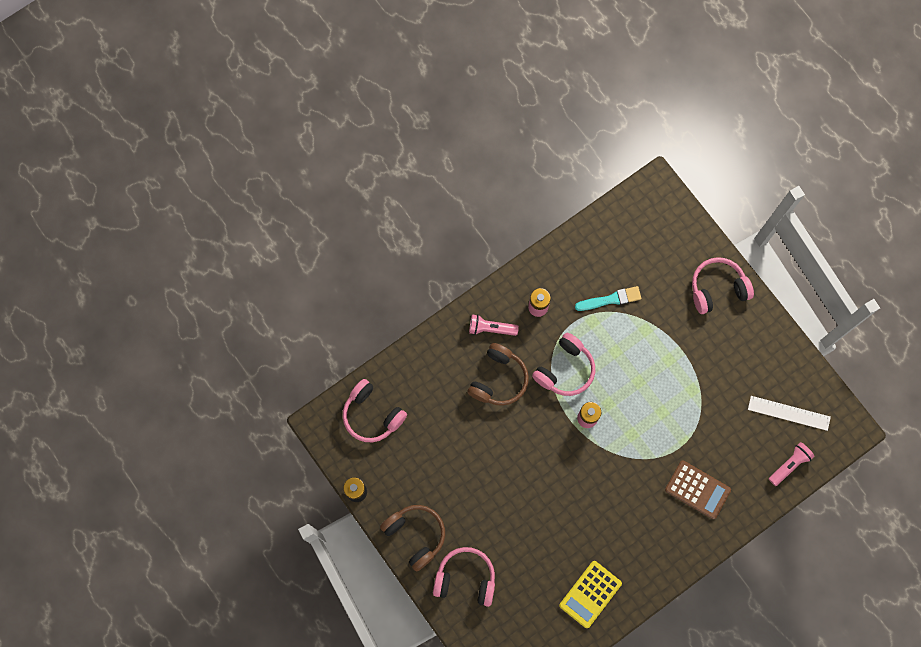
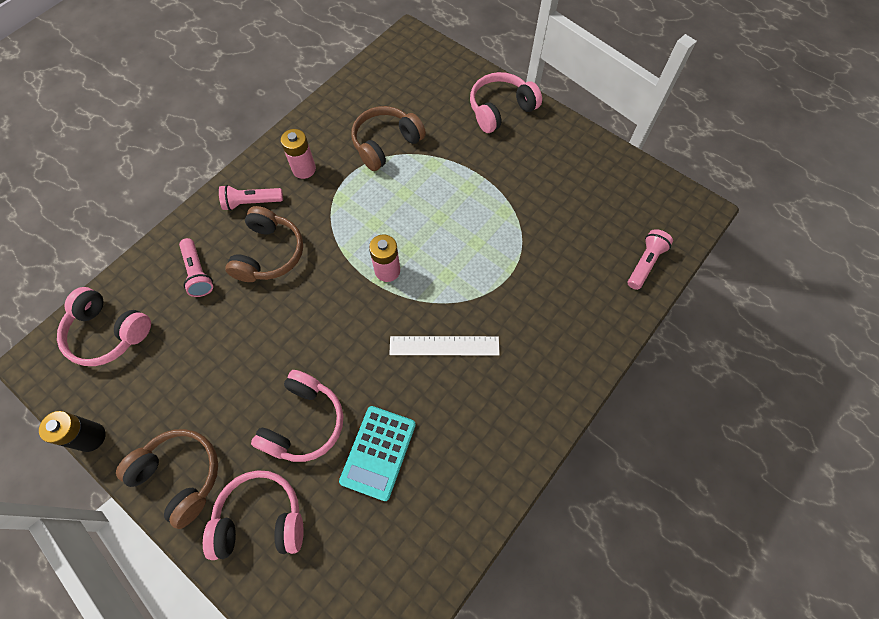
camera: 15 degrees left, 10 degrees down
(442, 382) = (198, 273): none -> pink flashlight
(552, 555) = (378, 452): none -> turquoise calculator
(565, 369) = (348, 225): pink headphones -> pink headphones (304, 422)
(590, 594) = (443, 492): yellow calculator -> none
(610, 299) = (386, 144): turquoise brush -> brown headphones
(697, 489) = (545, 319): brown calculator -> none
(789, 413) = (622, 209): white ruler -> white ruler (444, 346)

